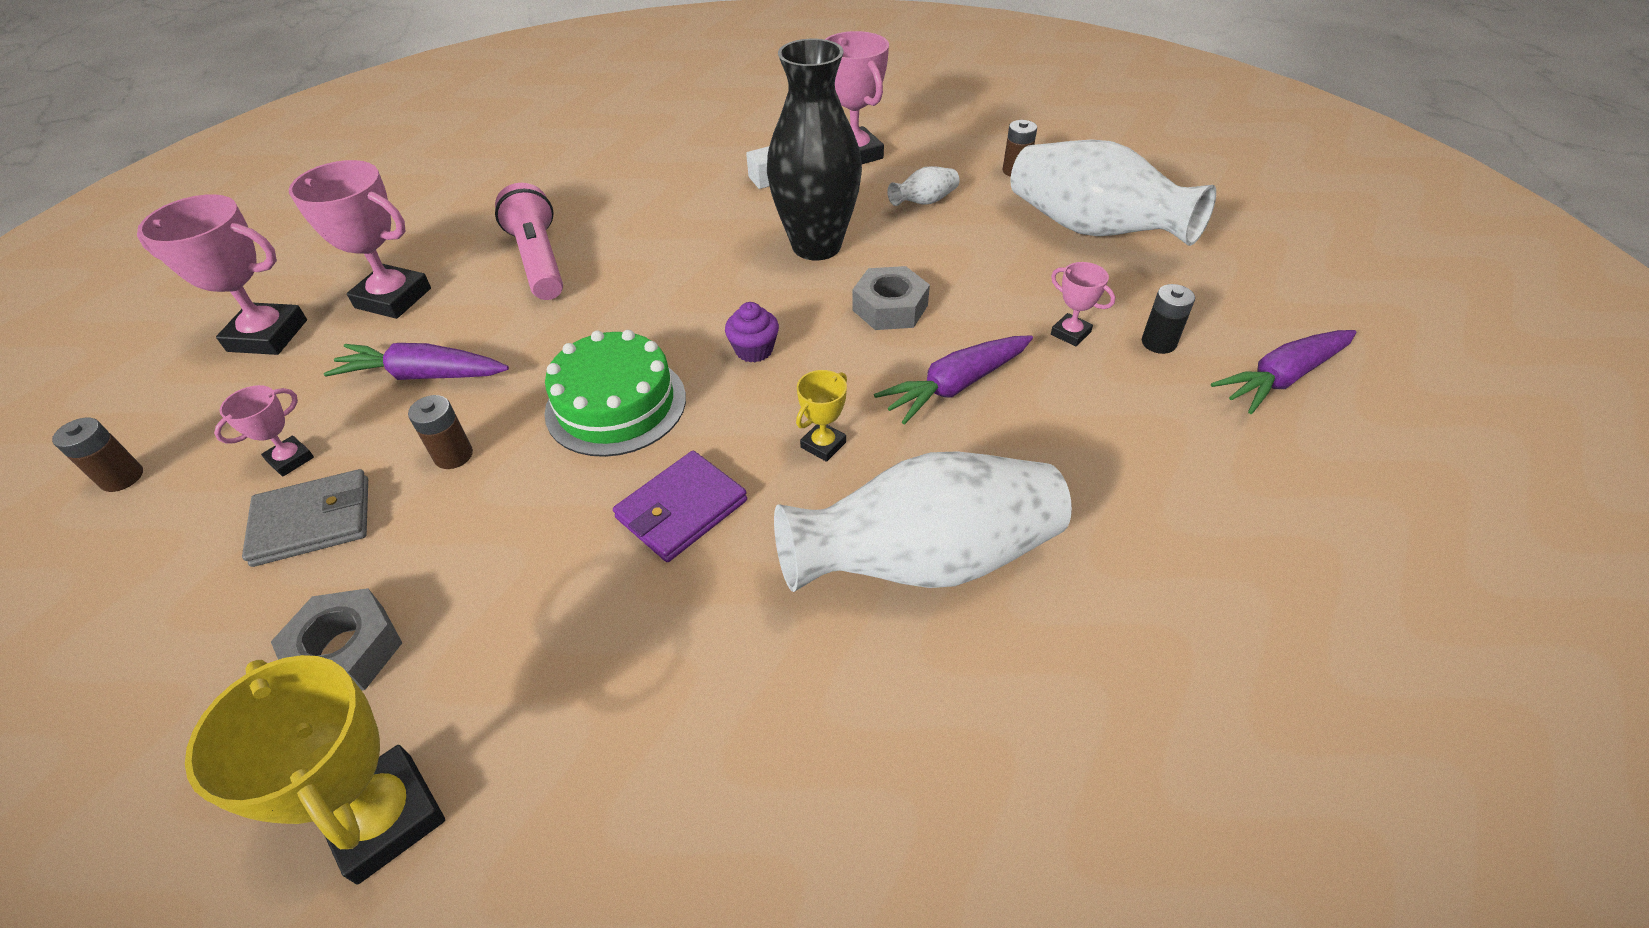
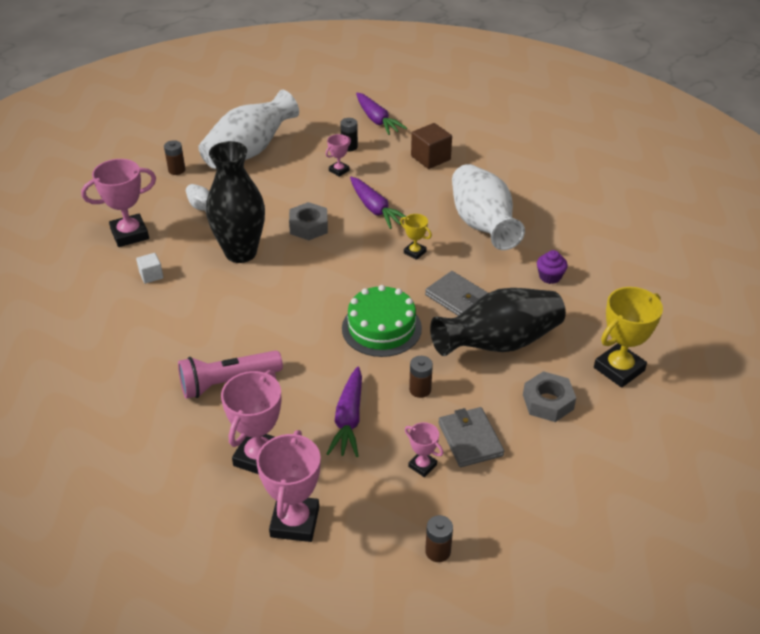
camera: 90 degrees left, 5 degrees down
(536, 575) = (499, 343): none -> black vase
(681, 509) = (457, 298): purple wallet -> grey wallet
(754, 350) = (339, 277): purple cupcake -> purple cupcake (550, 277)
(1167, 468) = (430, 158): none -> brown cube

